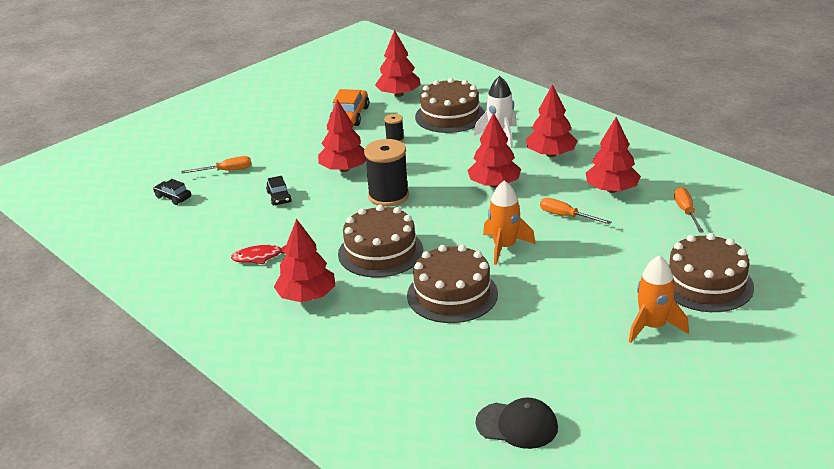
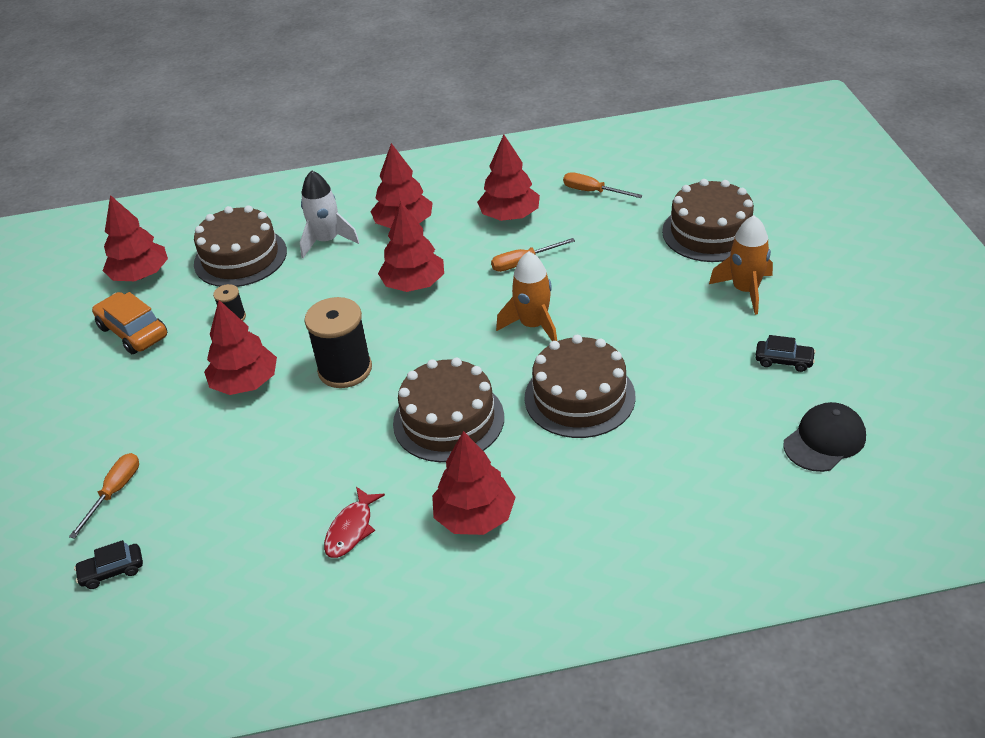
camera: 55 degrees left, 10 degrees up
(279, 197) = (238, 463): black car -> black car (784, 361)

